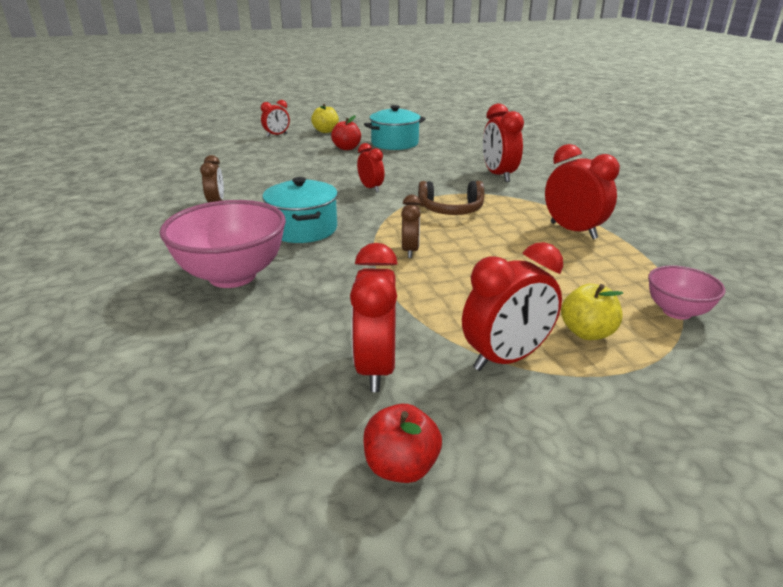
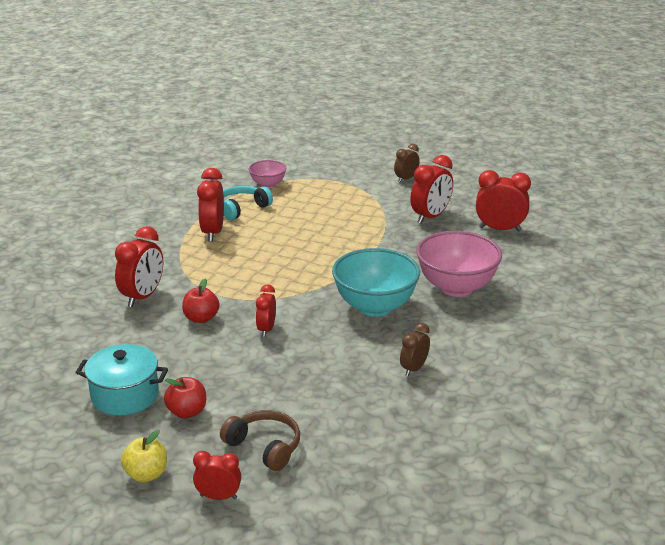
camera: 140 degrees left, 0 degrees up
(303, 229) = (375, 307): turquoise pot -> turquoise bowl
(401, 467) = (457, 191): red apple -> red apple (201, 318)
(410, 251) = (331, 260): brown clock -> brown clock (406, 179)
(451, 210) = (249, 279): brown headphones -> brown headphones (264, 447)
(506, 359) = (373, 200): red clock -> red clock (500, 229)
(587, 332) = (322, 194): yellow apple -> none
(615, 265) = (241, 208): none -> turquoise headphones

